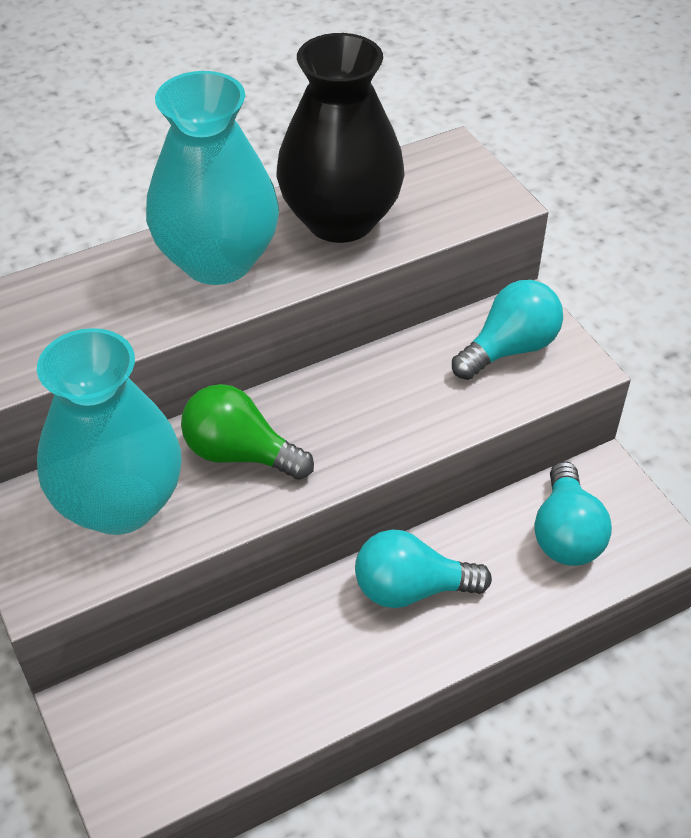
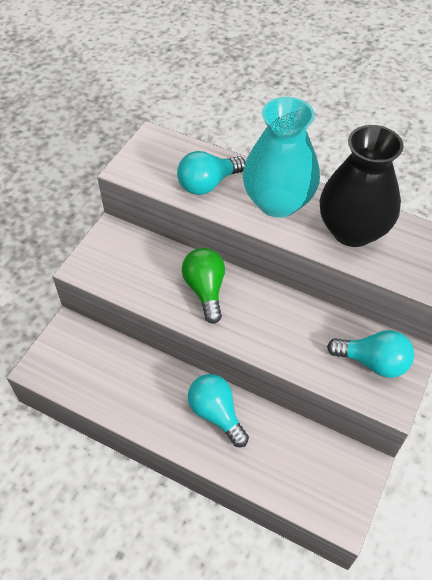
camera: 55 degrees right, 5 degrees up
(120, 503) = (143, 265): turquoise vase -> none
(566, 534) = (306, 467): turquoise light bulb -> turquoise light bulb (208, 184)

